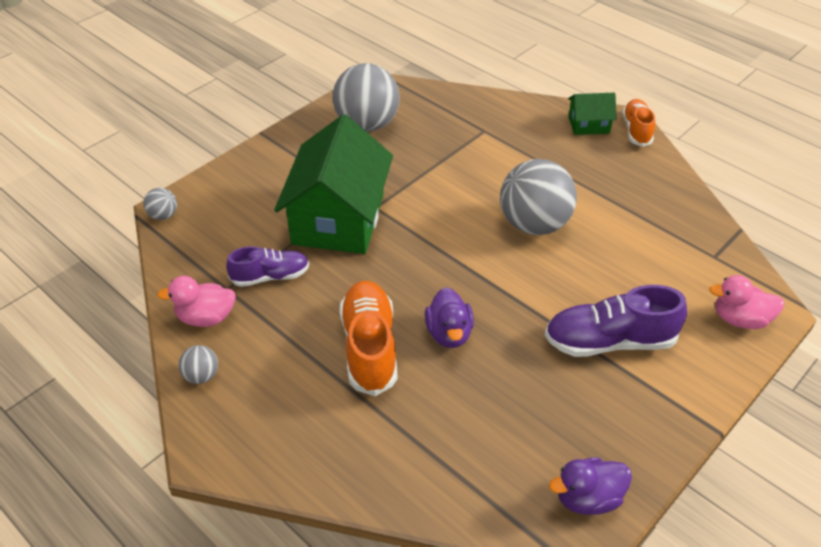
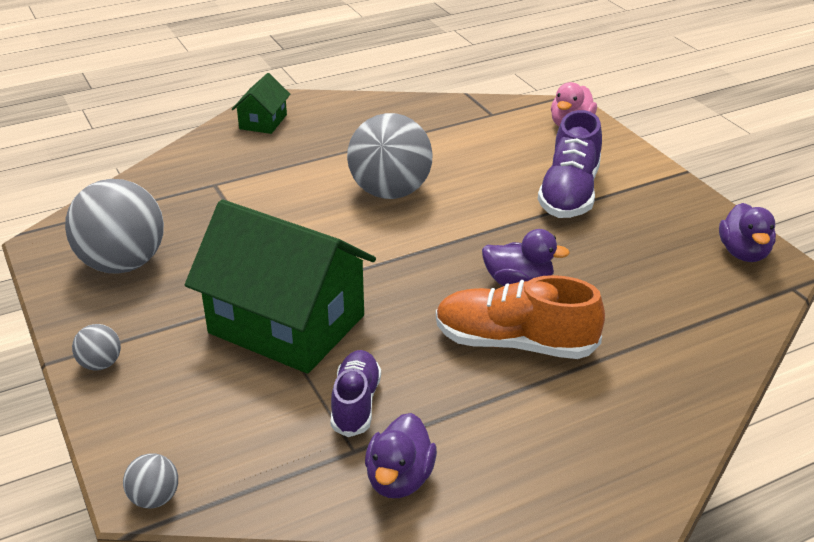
camera: 70 degrees left, 10 degrees down
(201, 376) = (503, 499): grey ball -> grey ball (100, 364)
(206, 317) = (399, 479): pink duck -> purple duck
(636, 130) = (295, 100): orange shoe -> none

